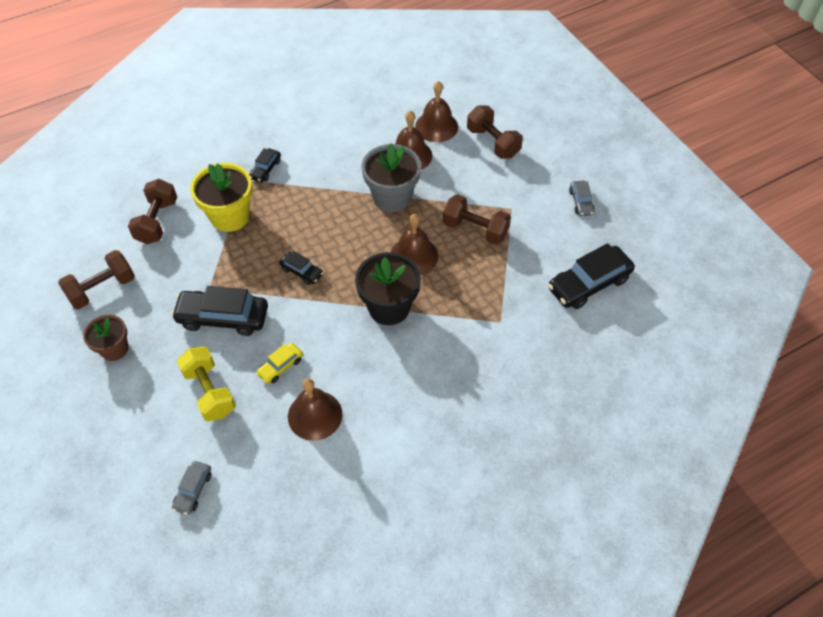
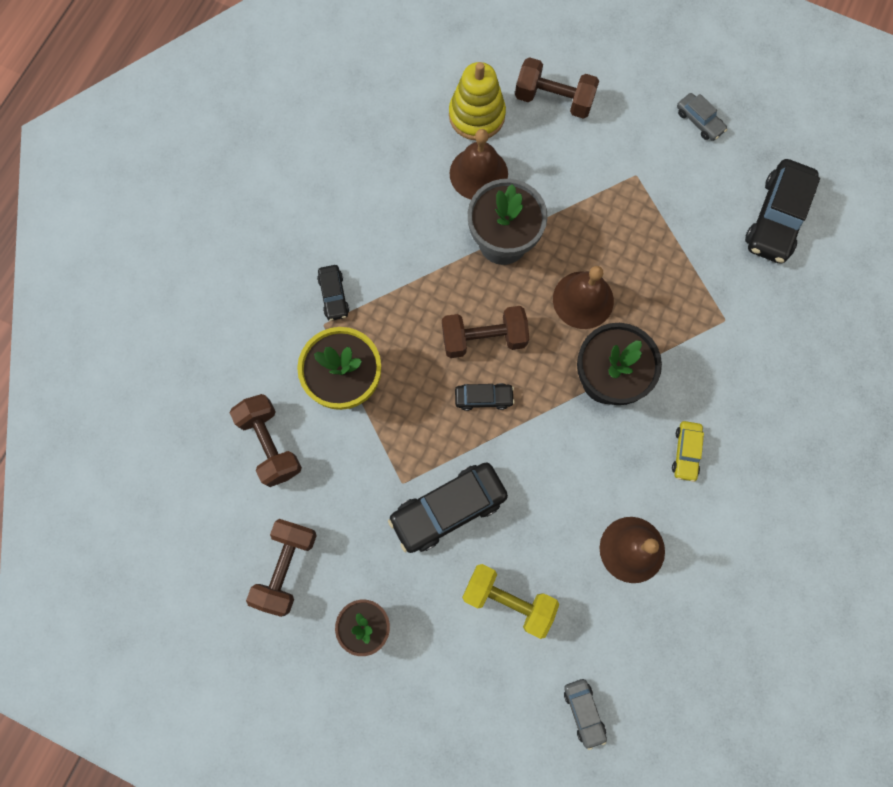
camera: 35 degrees left, 20 degrees up
(280, 366) = (554, 521): yellow car -> yellow car (686, 452)
(436, 126) = (476, 115): brown bell -> yellow stacking toy
(475, 229) = (619, 225): brown dumbbell -> brown dumbbell (484, 338)

